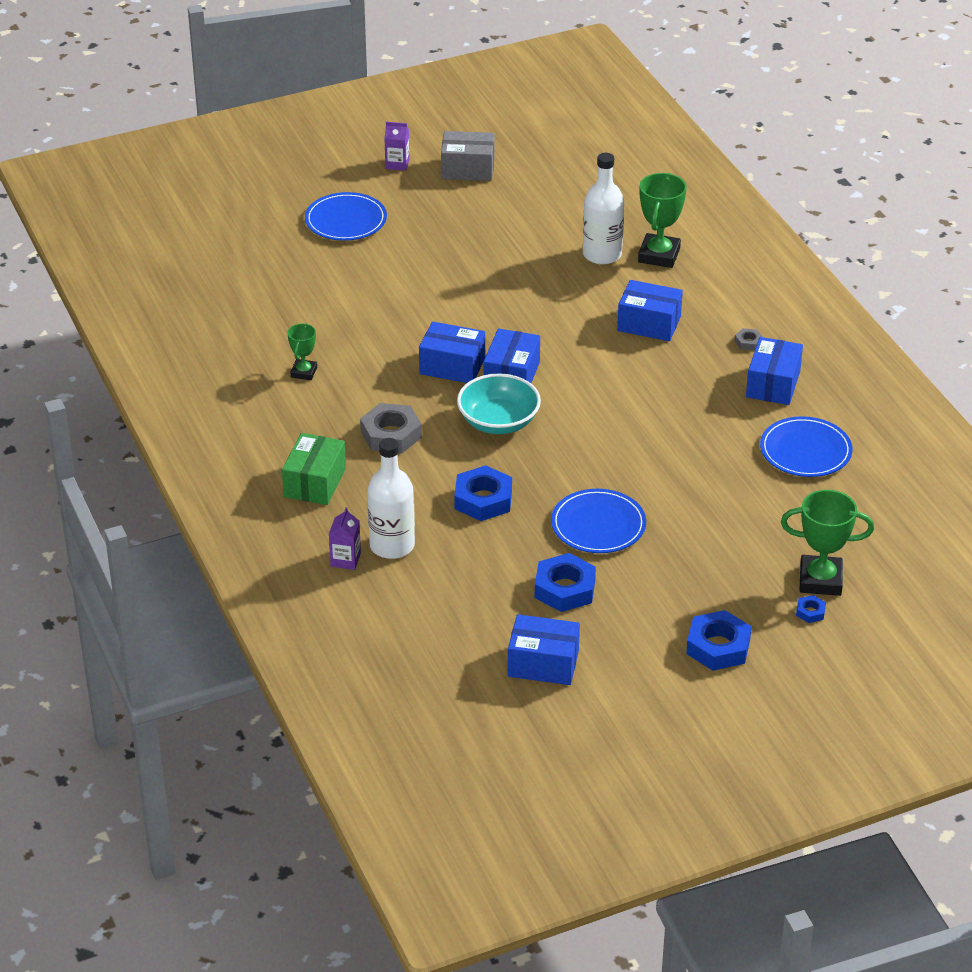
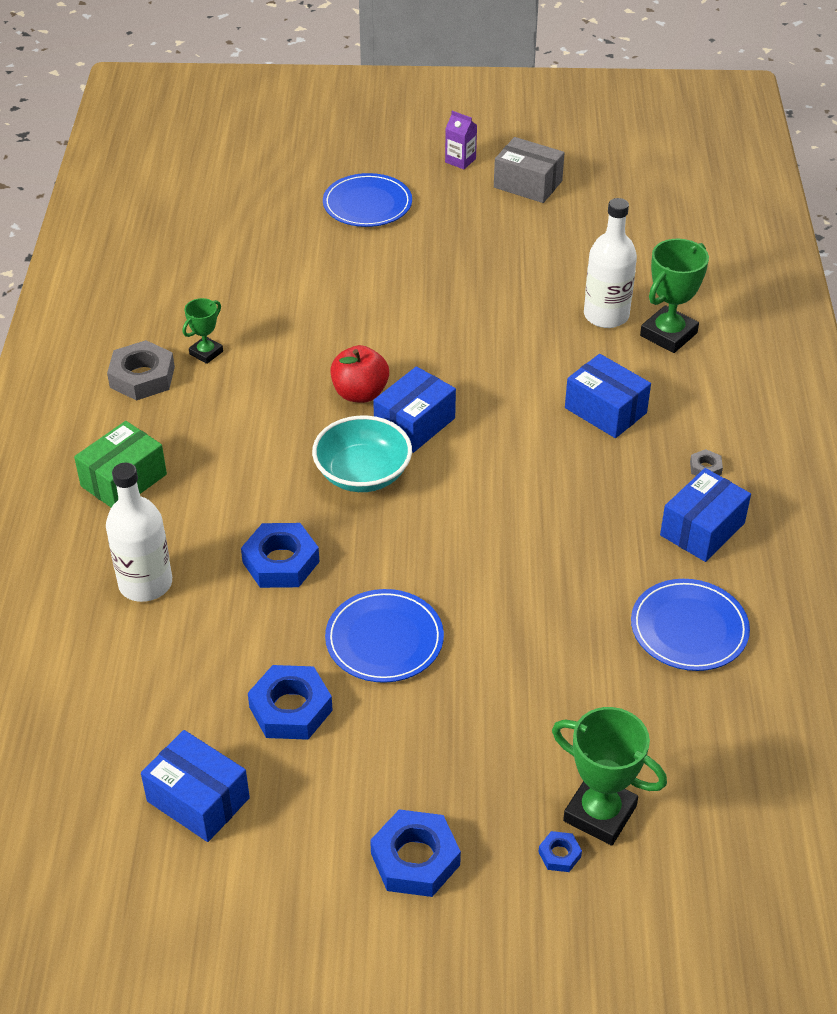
camera: 25 degrees right, 5 degrees up
(345, 560) = (85, 583): purple carton -> none
(391, 434) = (241, 451): grey nut -> grey nut (142, 377)
(452, 366) = (360, 393): blue box -> red apple

